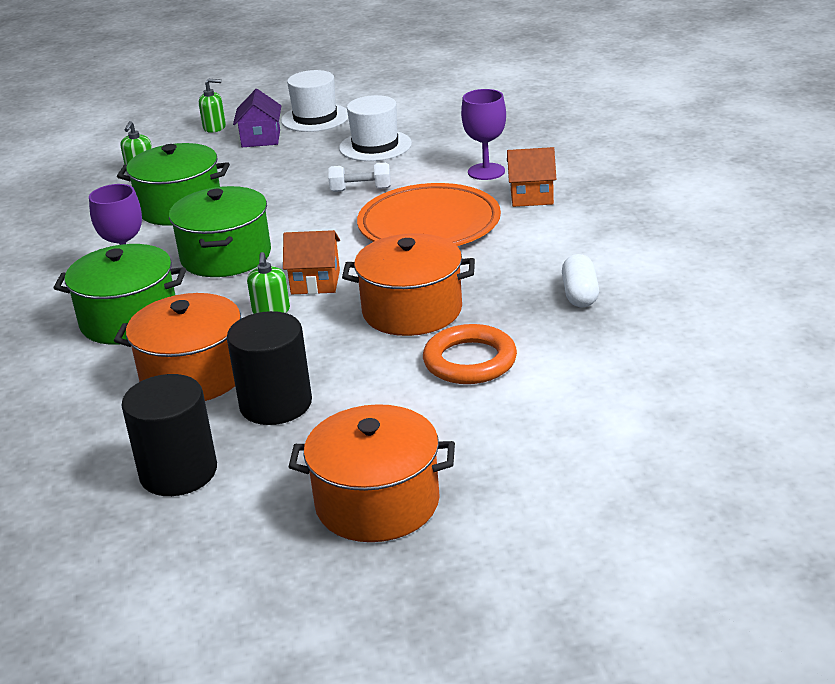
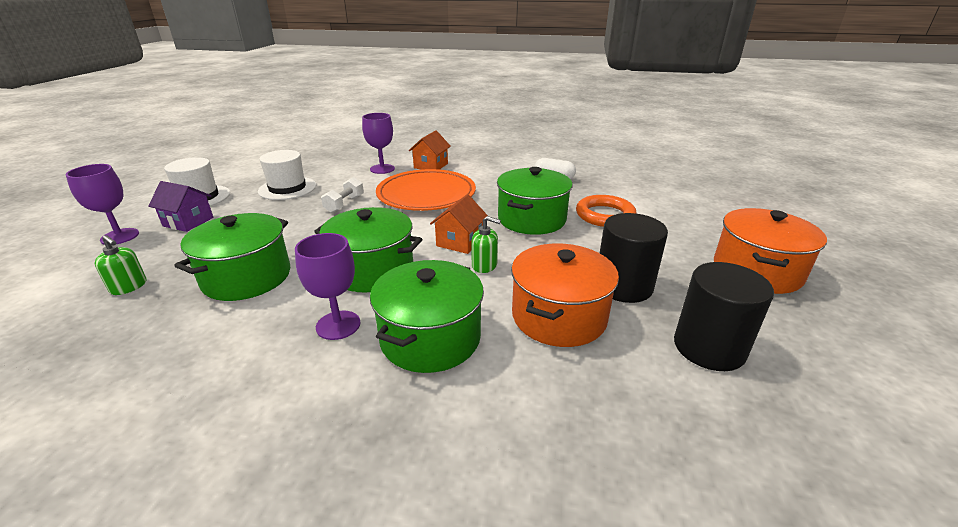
camera: 70 degrees left, 0 degrees up
(214, 127) = (120, 236): green soap dispenser -> purple goblet
(412, 311) = (531, 219): orange pot -> green pot

